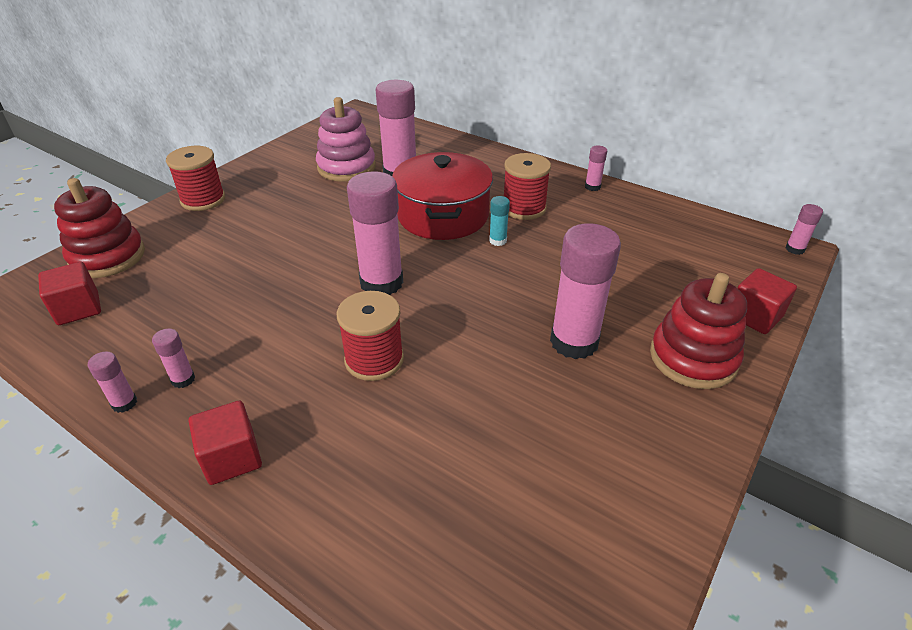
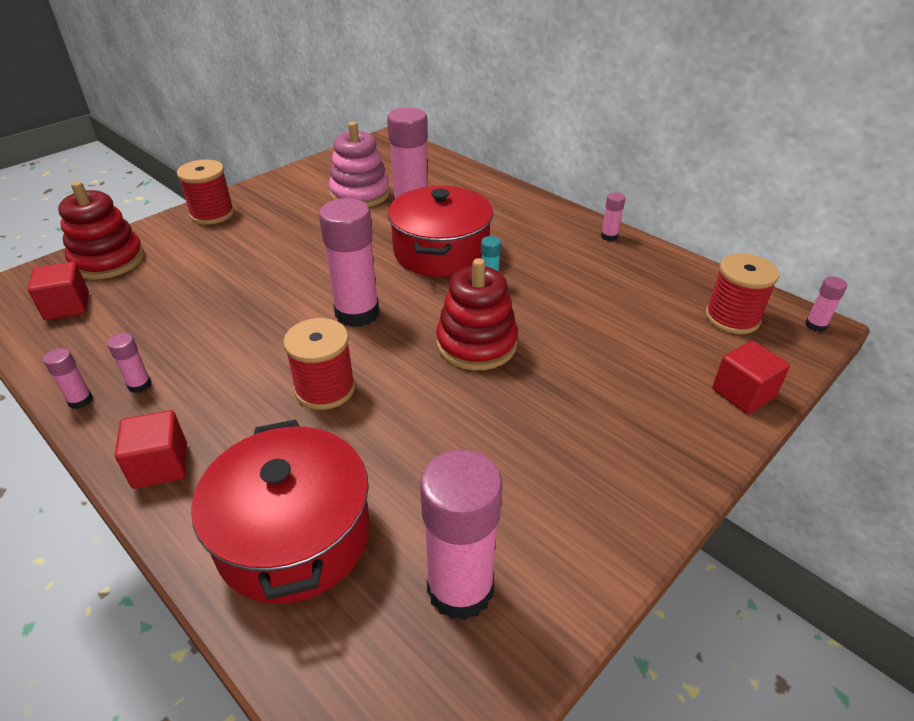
camera: 10 degrees right, 0 degrees up
(390, 507) = (294, 535): none -> red pot
(524, 208) = (528, 252): red spool -> red spool (732, 318)
(574, 342) = (534, 396): pink glue stick -> pink glue stick (460, 588)
(693, 358) = (658, 429): red stacking toy -> red stacking toy (476, 344)

